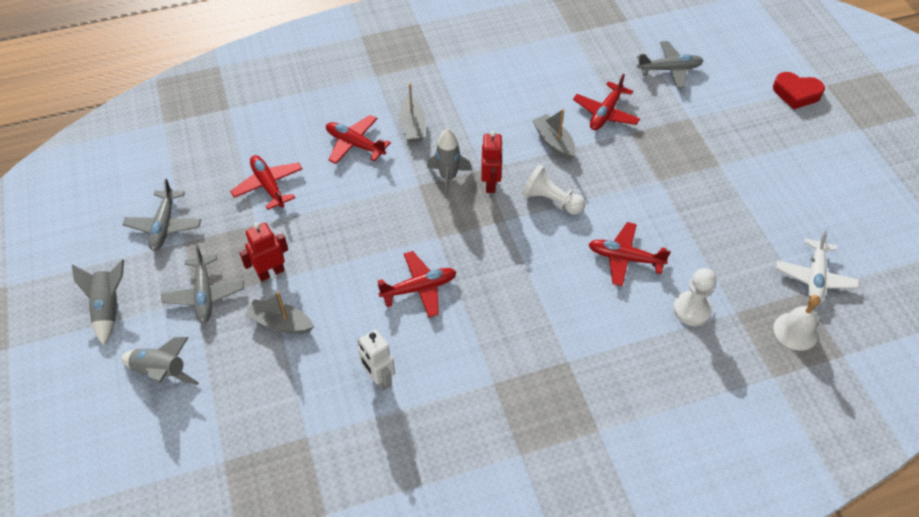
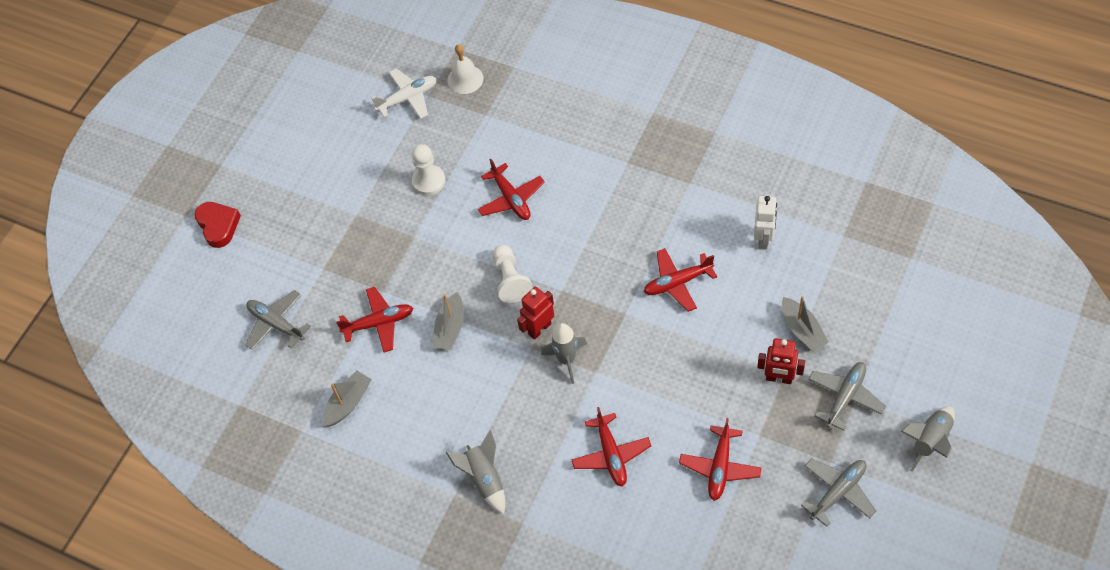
camera: 130 degrees left, 5 degrees up
(162, 372) = (918, 353): grey rocket -> grey rocket (484, 479)
(413, 126) = (545, 436): grey boat -> grey boat (348, 403)
(419, 288) = (677, 283): red plane -> red plane turned 45 degrees counterclockwise
(692, 309) = (510, 135): white pawn -> white pawn (429, 181)

